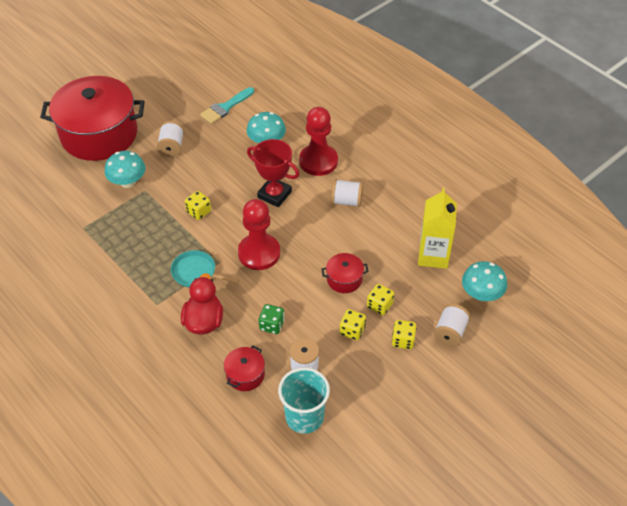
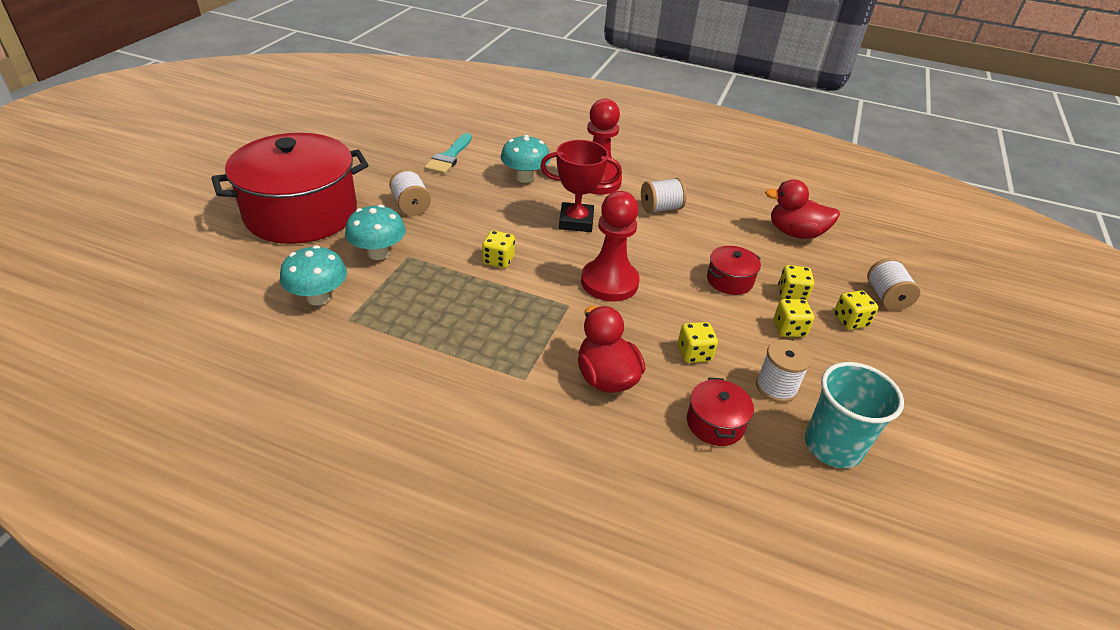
camera: 30 degrees left, 10 degrees down
(196, 272) = (549, 325): turquoise pan -> none
(272, 325) = (694, 353): green dice -> yellow dice
(433, 255) = (795, 233): yellow carton -> red duck
(481, 294) = (876, 254): turquoise mushroom -> turquoise mushroom (318, 297)

